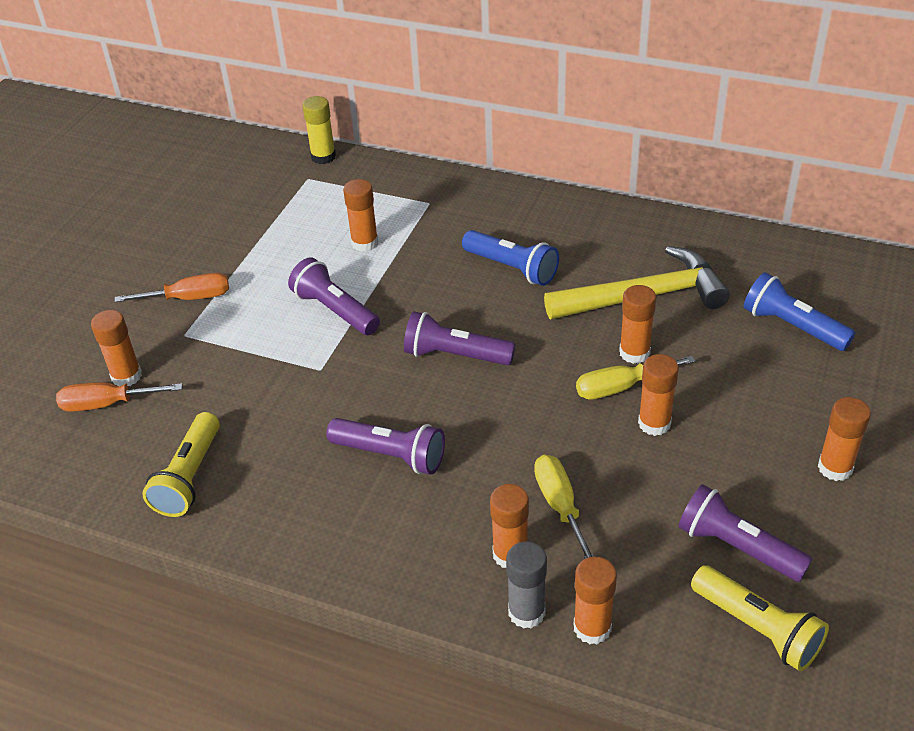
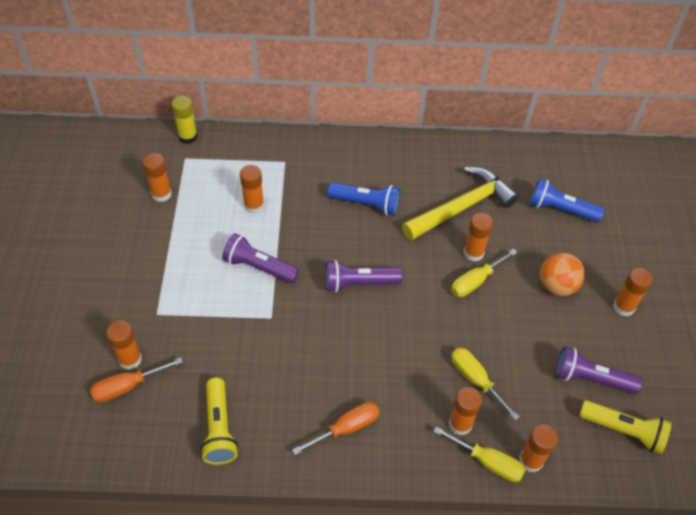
camera: 25 degrees left, 10 degrees up
(189, 298) = (145, 282): orange screwdriver -> orange screwdriver (346, 428)
(391, 455) = (351, 372): purple flashlight -> none
(526, 612) = (488, 462): grey glue stick -> yellow screwdriver
(654, 423) = (507, 303): orange glue stick -> orange glue stick (161, 194)
(740, 418) = (557, 286): none -> orange ball

